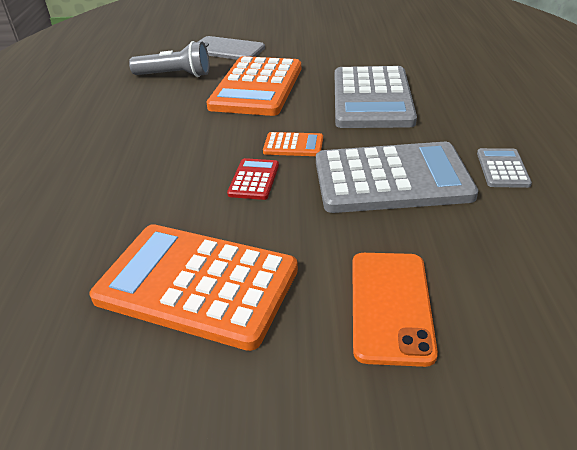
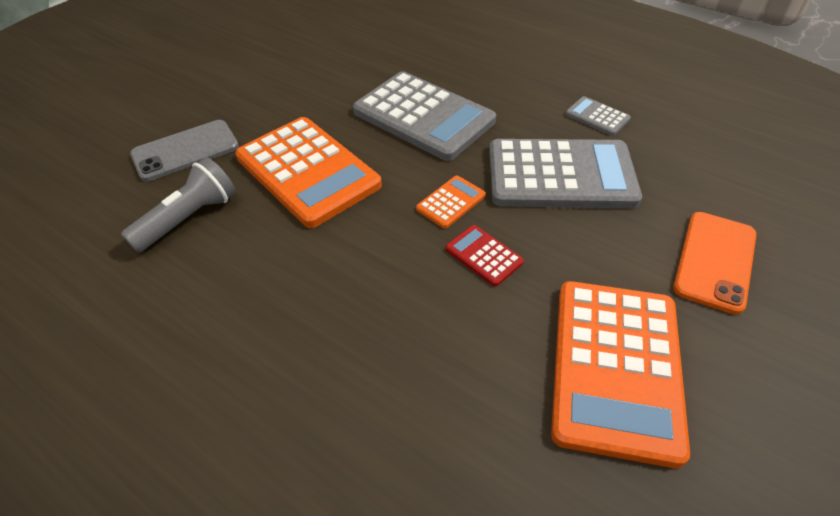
camera: 55 degrees left, 10 degrees up
(197, 284) = (615, 367): orange calculator -> orange calculator turned 45 degrees counterclockwise
(390, 306) = (715, 261): orange phone -> orange phone turned 75 degrees clockwise
(391, 179) = (560, 175): grey calculator -> grey calculator turned 60 degrees clockwise

